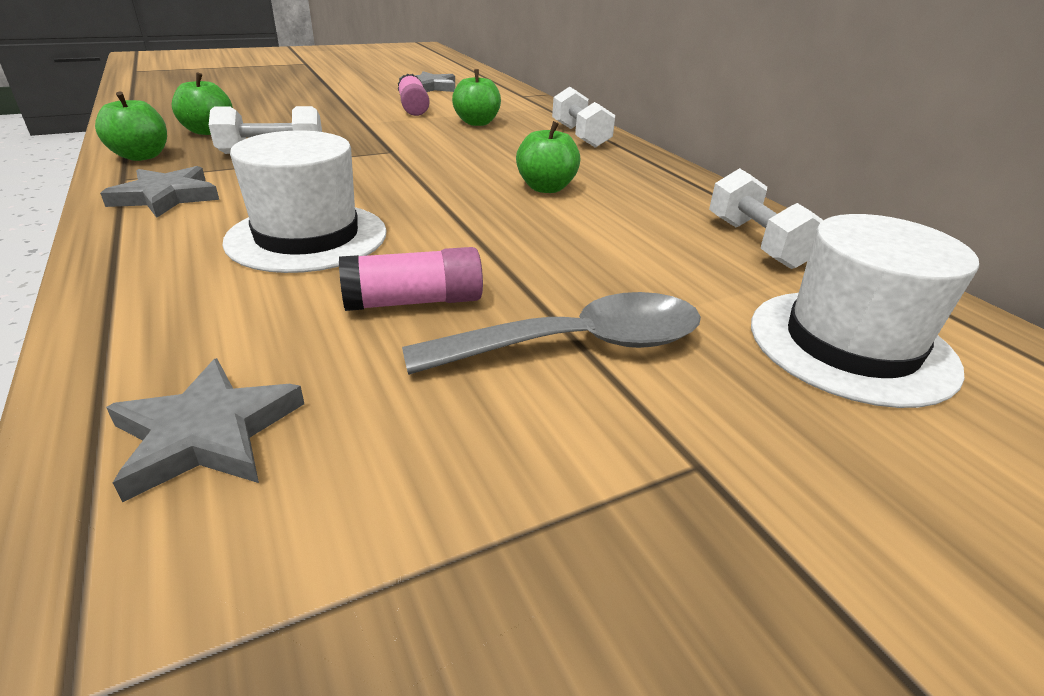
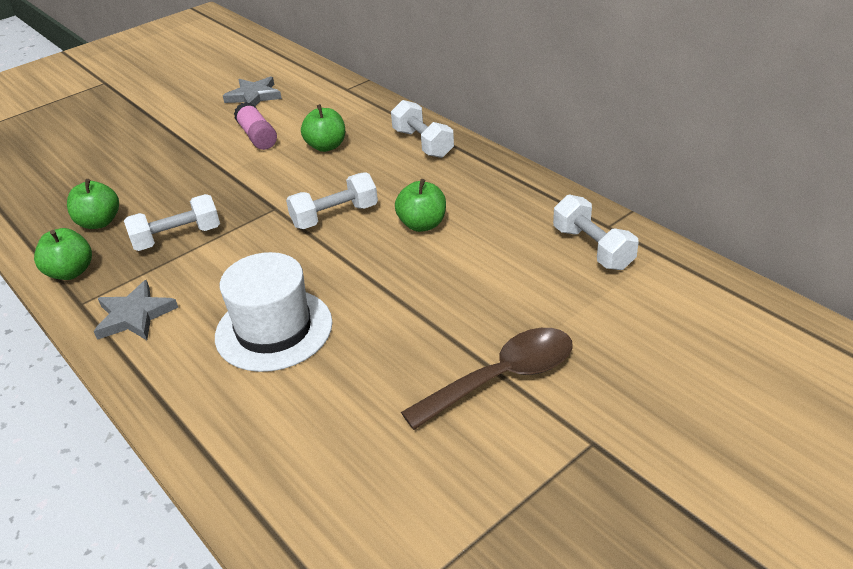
camera: 10 degrees left, 5 degrees up
(207, 433) = (323, 499): grey star -> none
(414, 302) = (384, 370): pink glue stick -> none
(450, 166) = (335, 216): none -> white dumbbell
(577, 345) = (502, 378): grey spoon -> brown spoon
(850, 345) = (664, 331): white hat -> none

